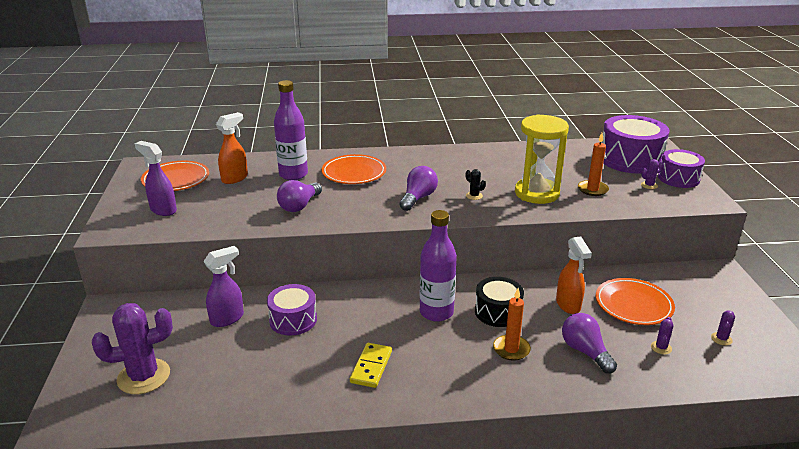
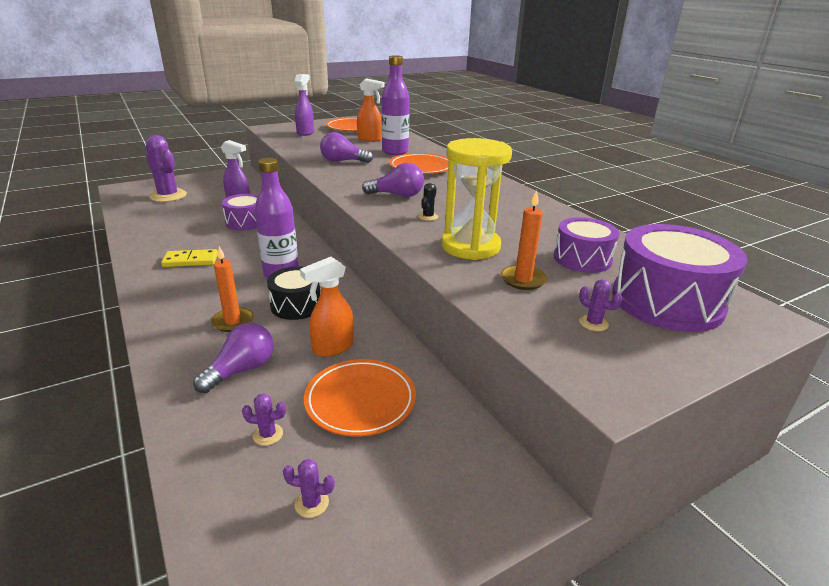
camera: 65 degrees right, 0 degrees up
(678, 178) = (659, 351): purple drum -> purple drum (582, 259)

